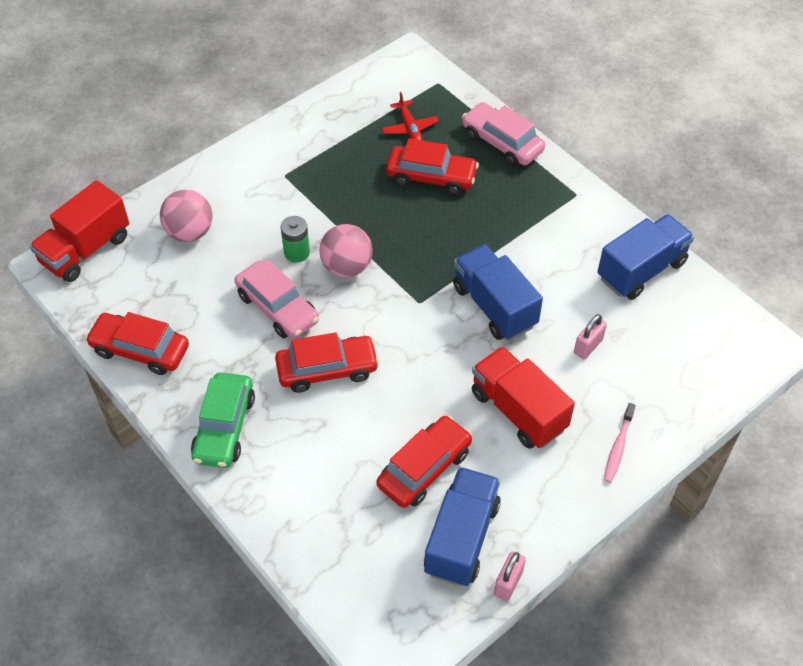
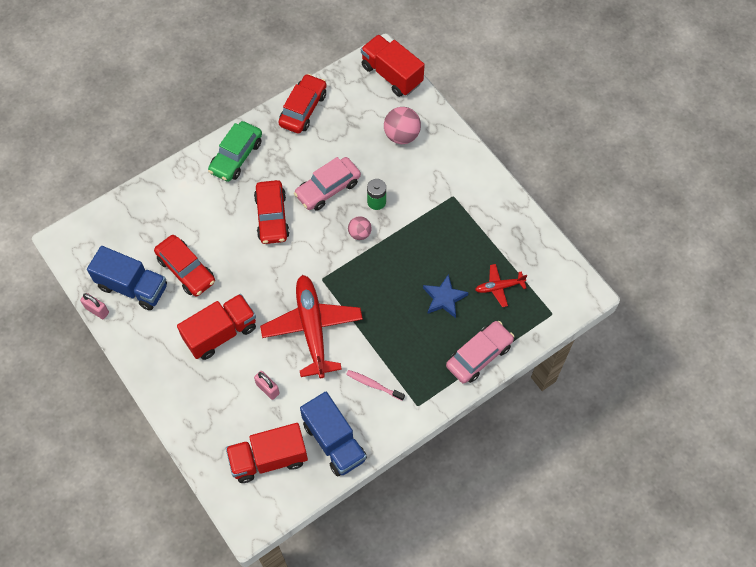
camera: 95 degrees right, 10 degrees up
(224, 427) = (236, 156): green car -> green car turned 75 degrees counterclockwise
(347, 267) = (359, 233): pink ball -> pink ball, size x0.61
(431, 177) = (444, 298): red car -> blue star
(494, 306) = (312, 329): blue truck -> red plane
(618, 447) = (181, 394): pink toothbrush -> pink toothbrush (374, 385)
(681, 335) = (268, 459): none -> red truck

